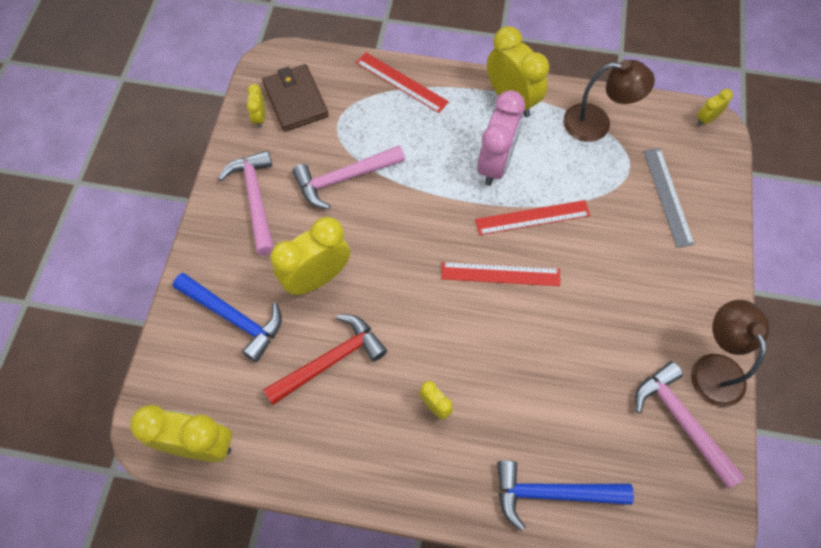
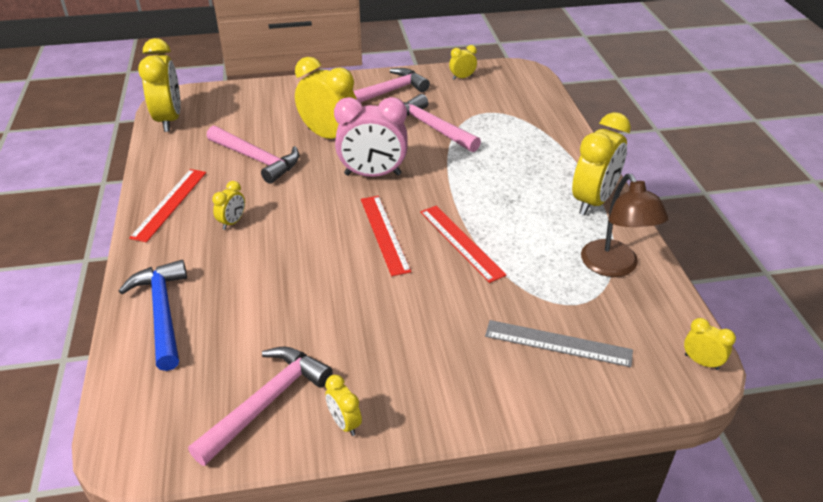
camera: 70 degrees right, 25 degrees down
(234, 318) = (277, 109): blue hammer -> none
(295, 100) = (492, 88): brown wallet -> none
(331, 360) = (257, 159): red hammer -> pink hammer
(401, 82) = (556, 134): red ruler -> red ruler (170, 204)
(495, 164) = (507, 206): pink clock -> pink clock (373, 174)
(667, 196) = (558, 343): grey ruler -> grey ruler turned 45 degrees clockwise
(714, 368) = (344, 423): brown lamp -> yellow clock

